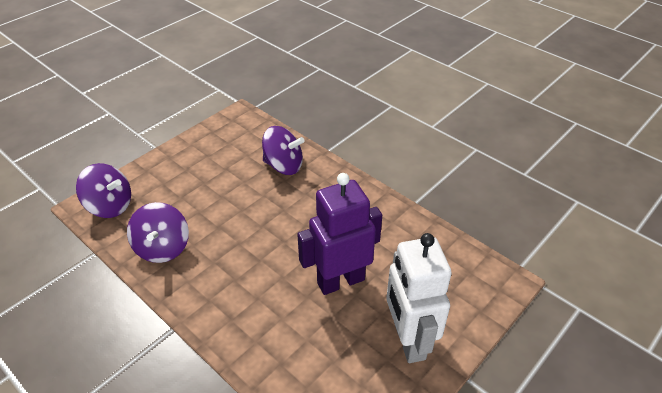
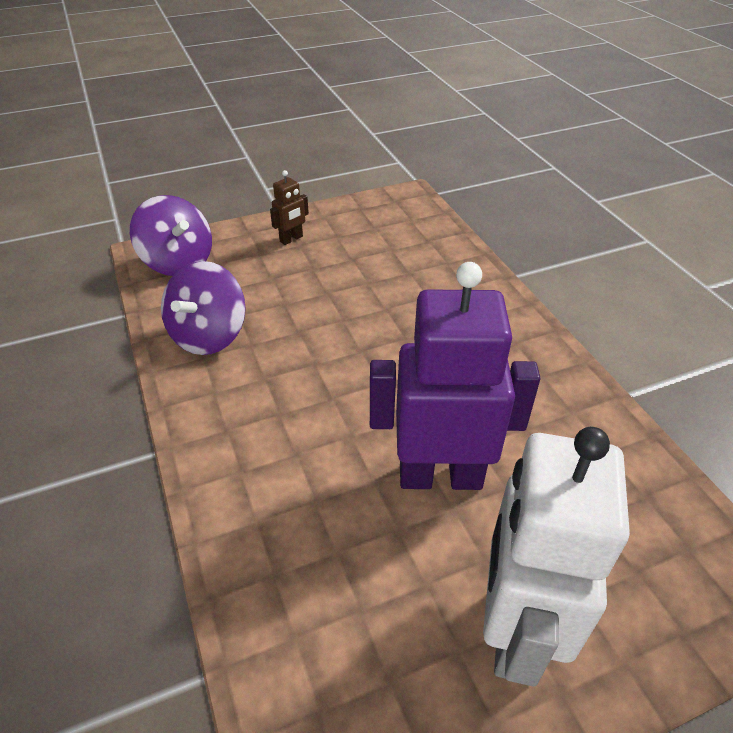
camera: 25 degrees right, 0 degrees up
(178, 167) = (291, 239): none -> brown robot
(283, 165) = (436, 277): purple spinning top -> none

